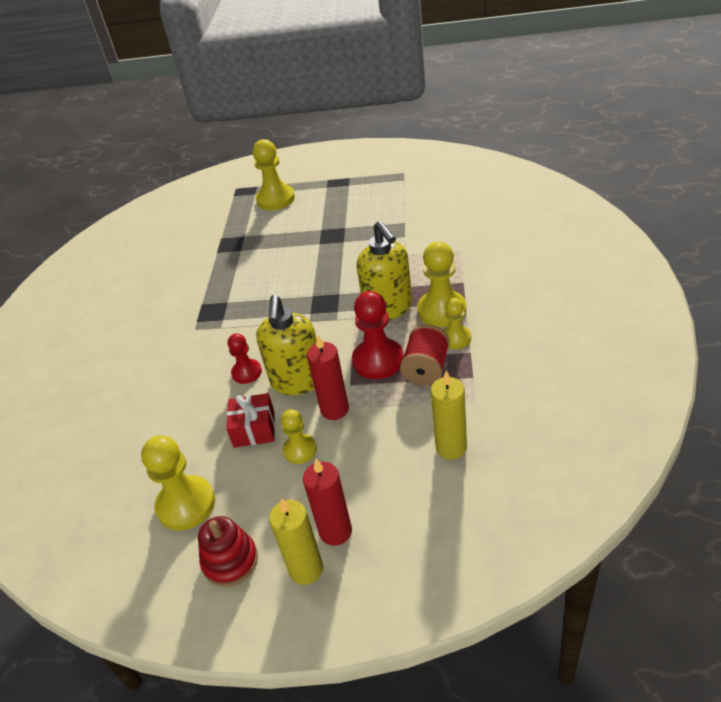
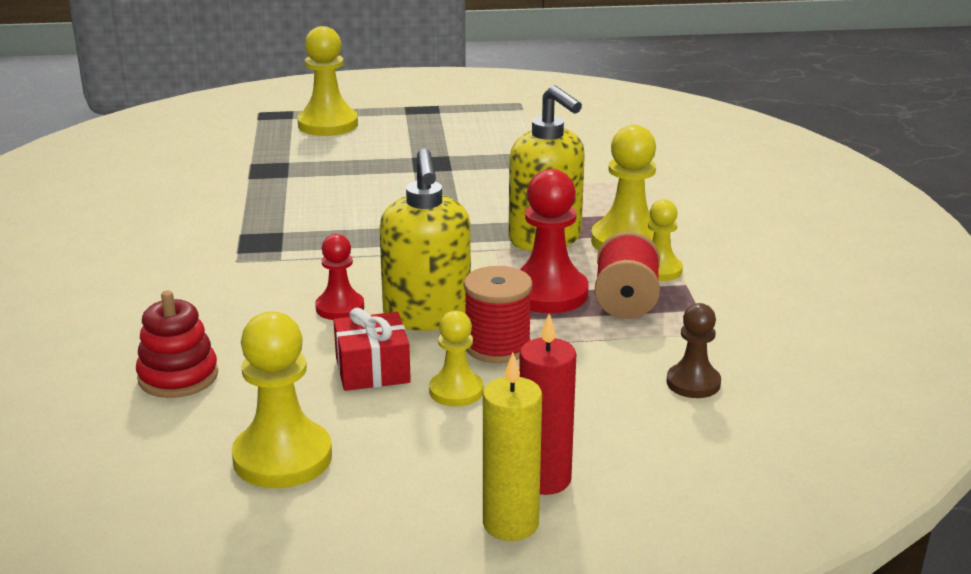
camera: 15 degrees left, 15 degrees down
(230, 561) = (380, 520): red stacking toy -> red stacking toy (178, 377)
(334, 409) = (497, 346): red candle -> red spool
(451, 447) = (693, 383): yellow candle -> brown pawn

